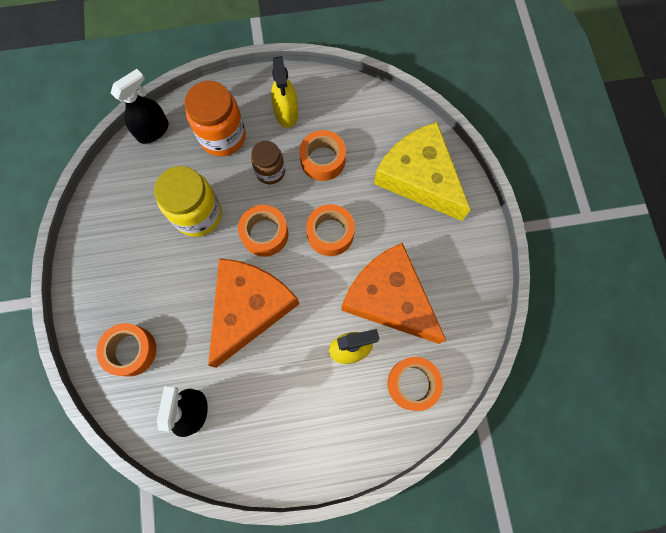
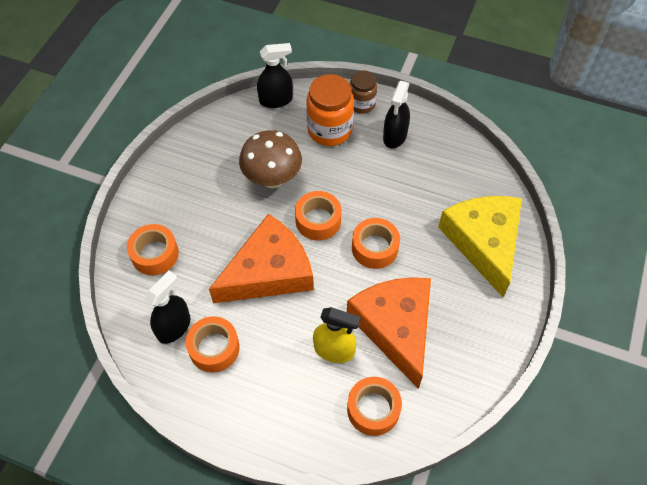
camera: 30 degrees right, 15 degrees down
(198, 214) = (272, 179): yellow jar -> brown mushroom
(270, 171) = (353, 175): brown jar -> brown jar (361, 104)
(286, 113) = (394, 136): yellow spray bottle -> black spray bottle
(323, 160) = (404, 187): orange tape -> orange tape (214, 348)

